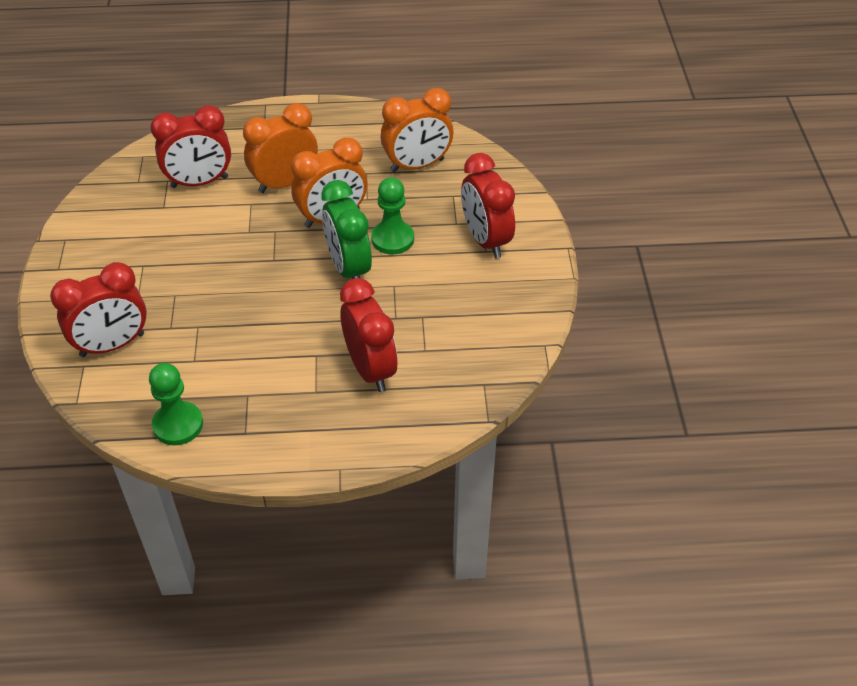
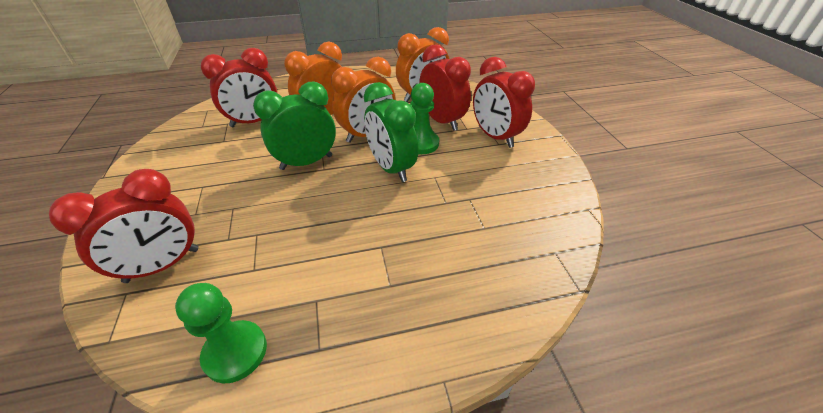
camera: 10 degrees left, 5 degrees down
(255, 249) = (306, 162): none -> green clock
(370, 369) = (439, 253): red clock -> red clock (442, 121)

